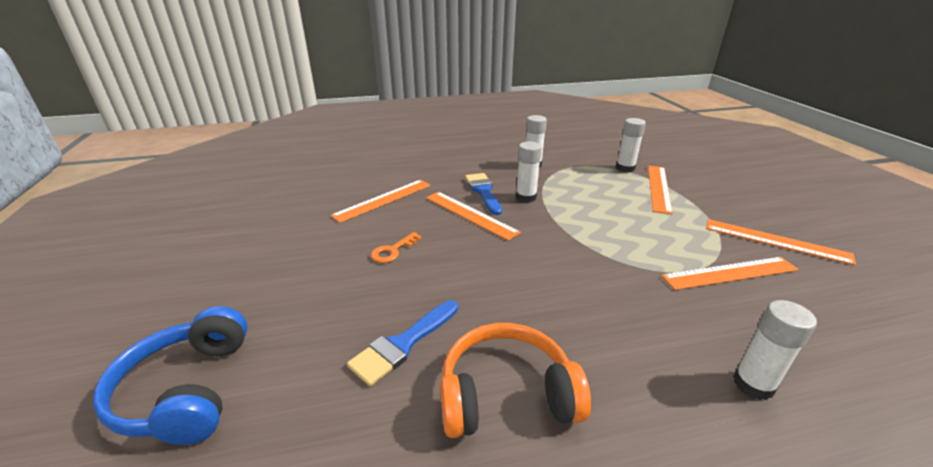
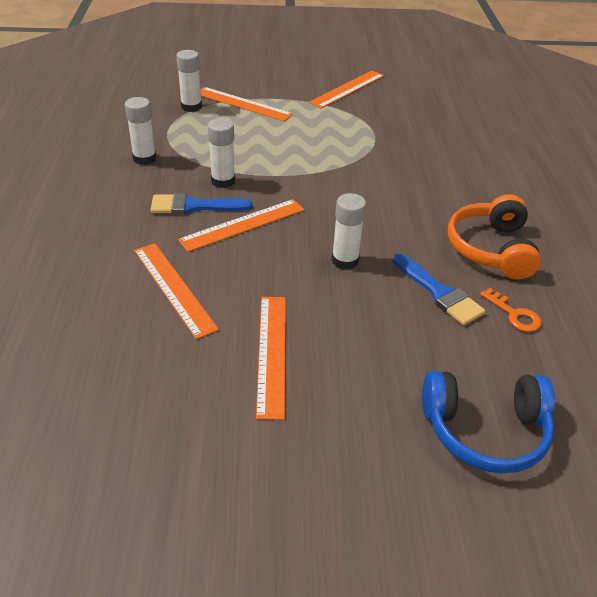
camera: 80 degrees left, 10 degrees up
(393, 251) = (298, 288): orange key -> orange key (514, 314)
(730, 273) = (381, 122): orange ruler -> orange ruler (272, 353)
(753, 384) = (484, 156): white glue stick -> white glue stick (345, 260)

